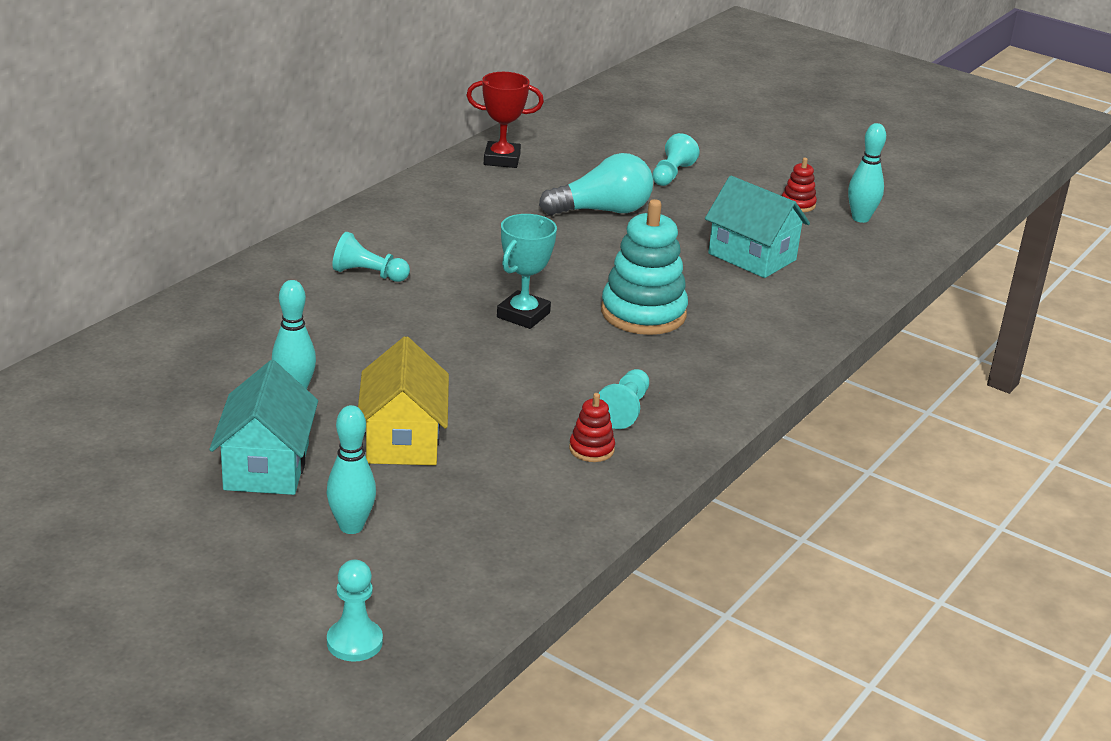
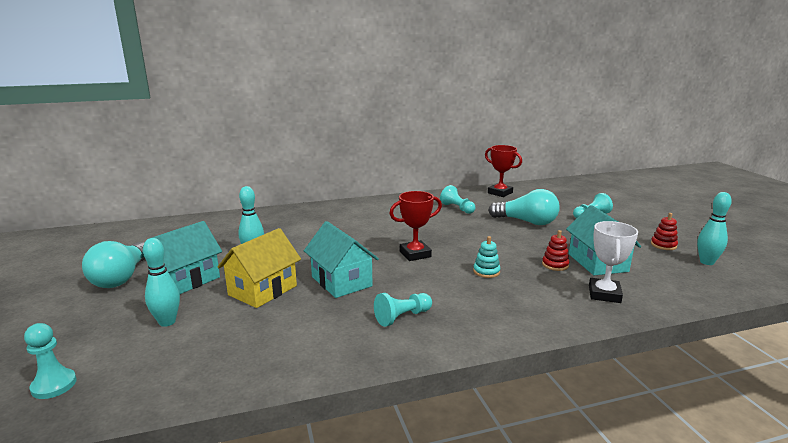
camera: 40 degrees right, 10 degrees down
(155, 500) = (121, 278): none -> turquoise light bulb
(368, 274) = (366, 219): turquoise pawn -> turquoise pawn (457, 208)
(486, 390) = (341, 281): none -> turquoise house
(523, 315) = (415, 254): turquoise trophy -> red trophy
(591, 449) = (350, 331): red stacking toy -> red stacking toy (555, 265)
(643, 313) = (486, 272): turquoise stacking toy -> turquoise stacking toy, size x0.46
(798, 302) = (604, 294): none -> white trophy

